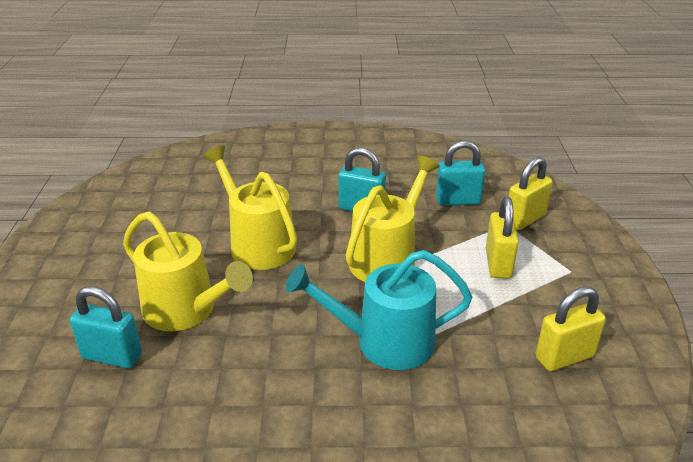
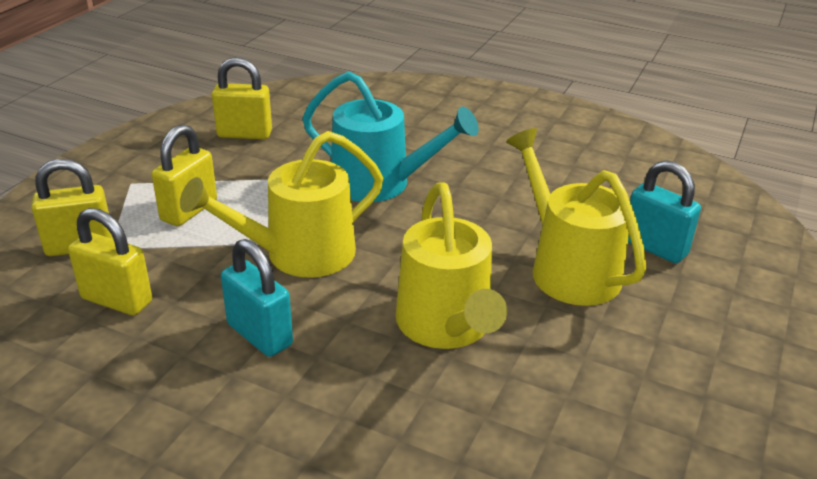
camera: 155 degrees left, 0 degrees up
(457, 201) = (117, 300): turquoise padlock -> yellow padlock

